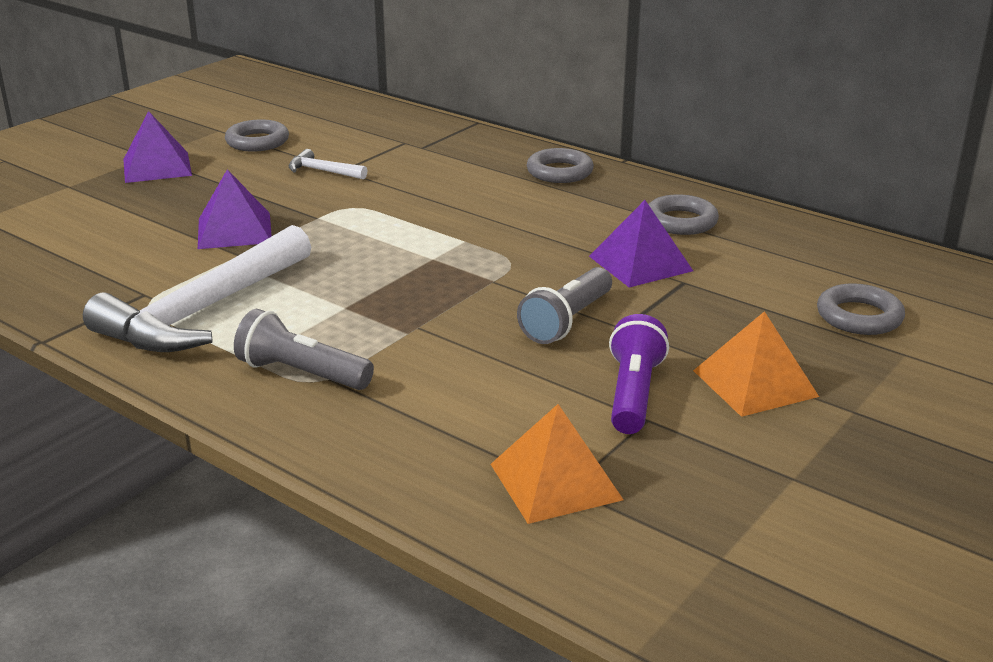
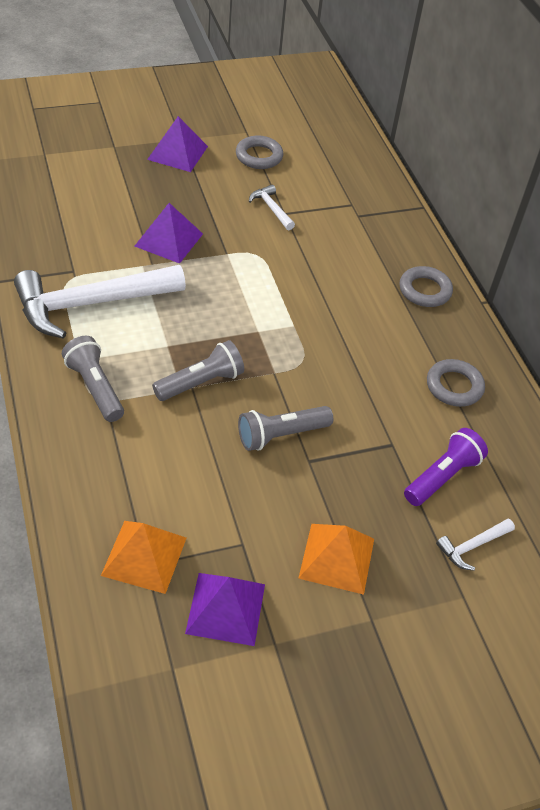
camera: 30 degrees right, 20 degrees up
(424, 319) = (201, 382): none -> grey flashlight
(633, 393) = (256, 519): purple flashlight -> purple flashlight (442, 476)
(640, 263) = (382, 411): purple pyramid -> purple pyramid (225, 608)
(859, 316) = (472, 546): grey ring -> white hammer

